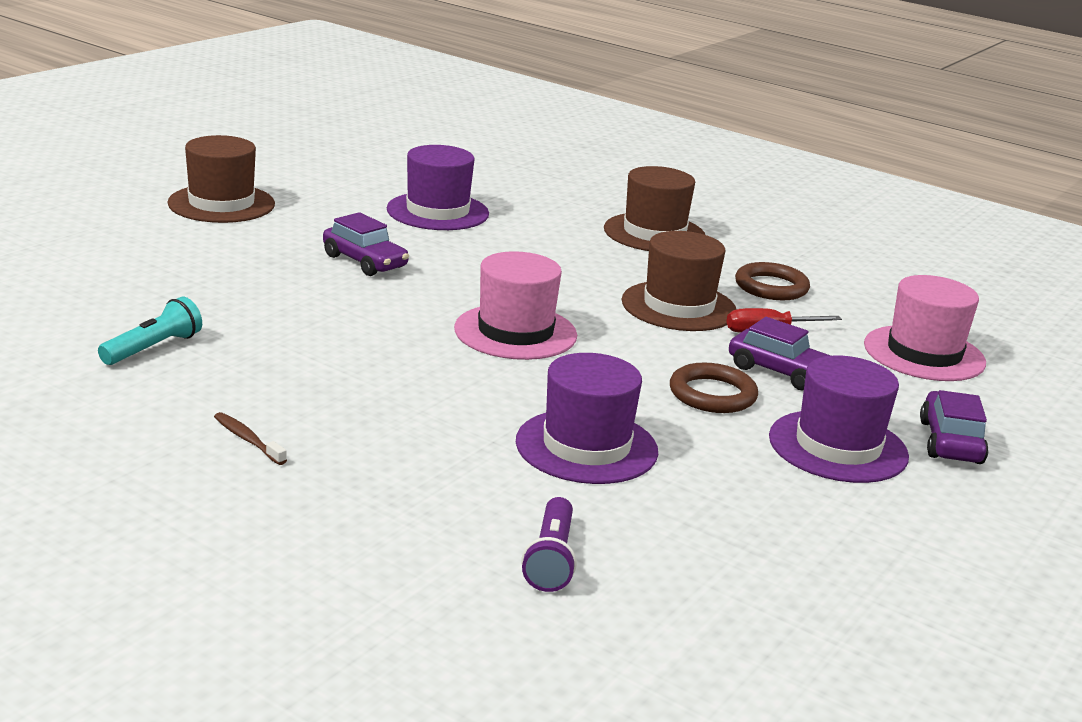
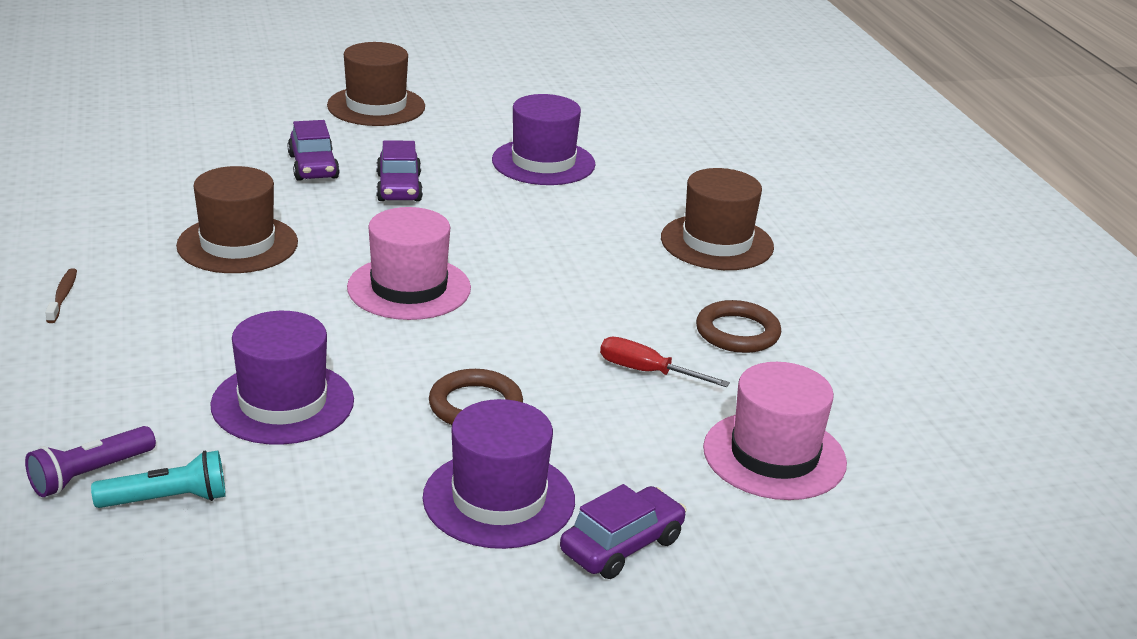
camera: 40 degrees right, 5 degrees up
(153, 348) = (125, 206): turquoise flashlight -> turquoise flashlight (167, 499)
(678, 306) = (602, 318): brown hat -> brown hat (237, 244)
(780, 372) = (581, 412): purple car -> purple car (313, 167)

